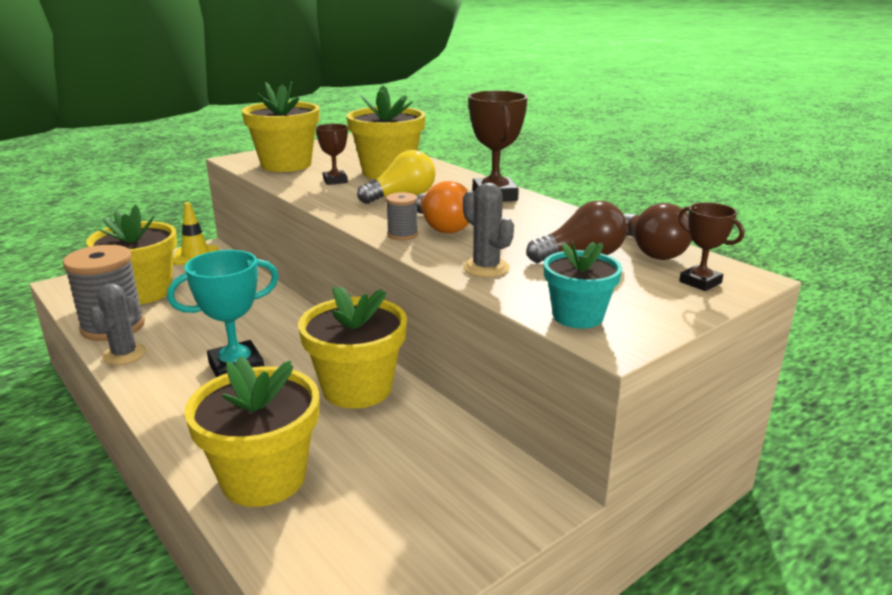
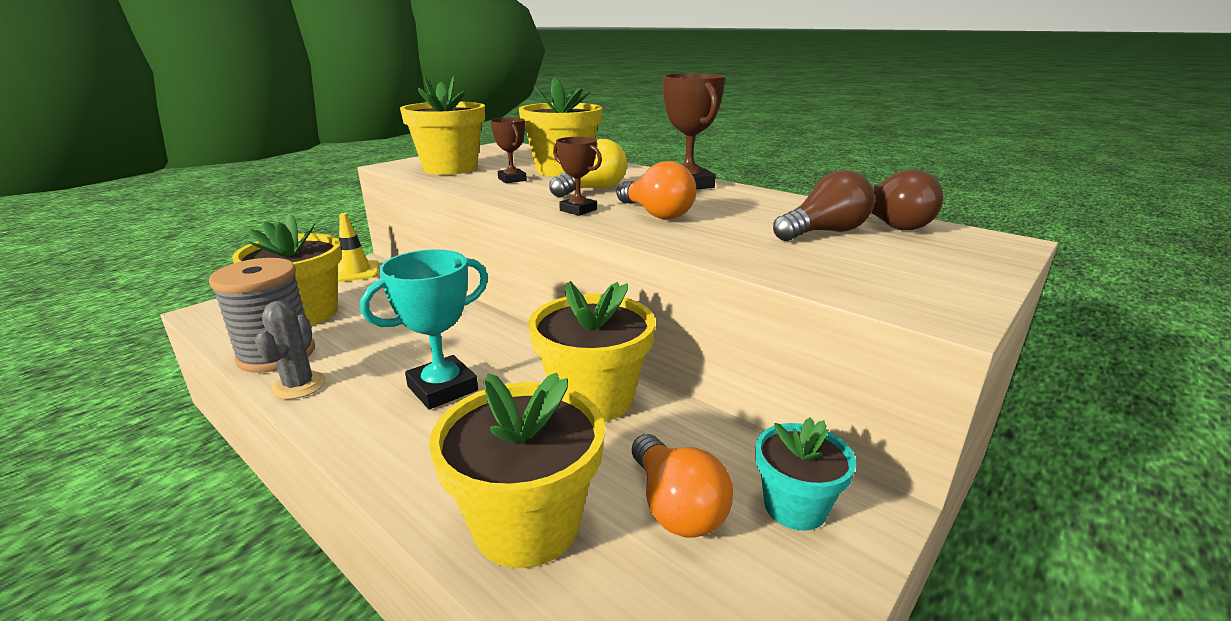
camera: 10 degrees left, 0 degrees up
(384, 479) = (676, 507): none -> orange light bulb
(402, 235) = (619, 223): grey spool -> none
(486, 268) = (736, 249): grey cactus -> none
(577, 316) = (879, 291): turquoise flower pot -> turquoise flower pot (795, 507)
(700, 282) = (966, 248): brown trophy -> brown trophy (578, 210)

